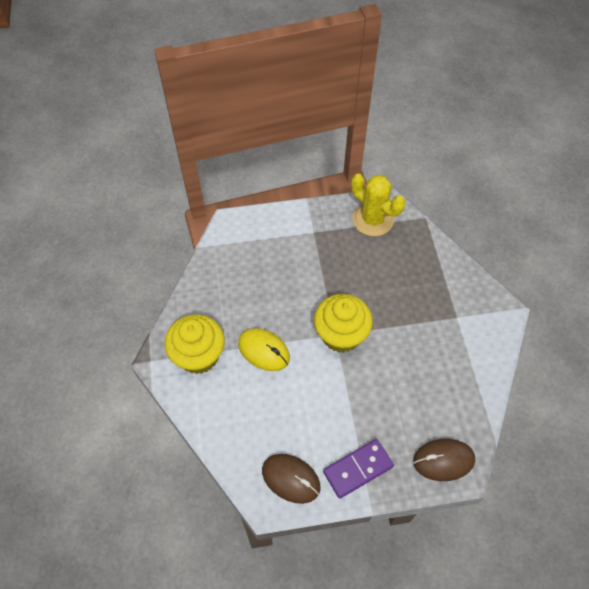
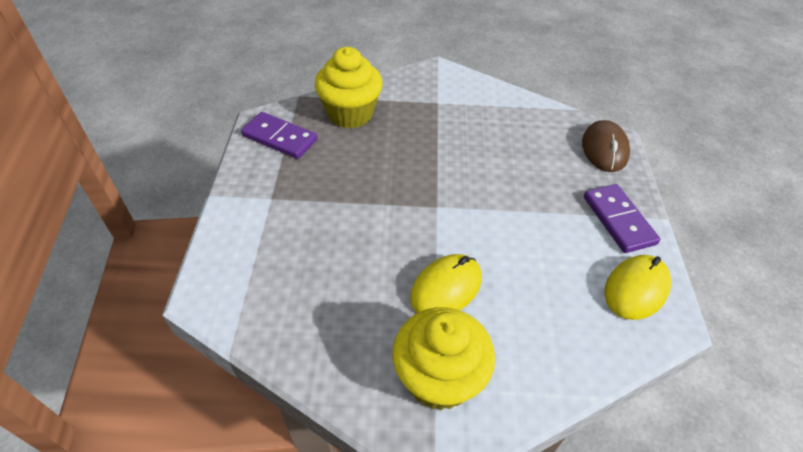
camera: 80 degrees left, 10 degrees down
(291, 479) = (636, 289): brown mouse -> yellow mouse
(341, 335) = (439, 200): yellow cupcake -> yellow cupcake (350, 114)
(372, 219) = (279, 138): yellow cactus -> purple domino

